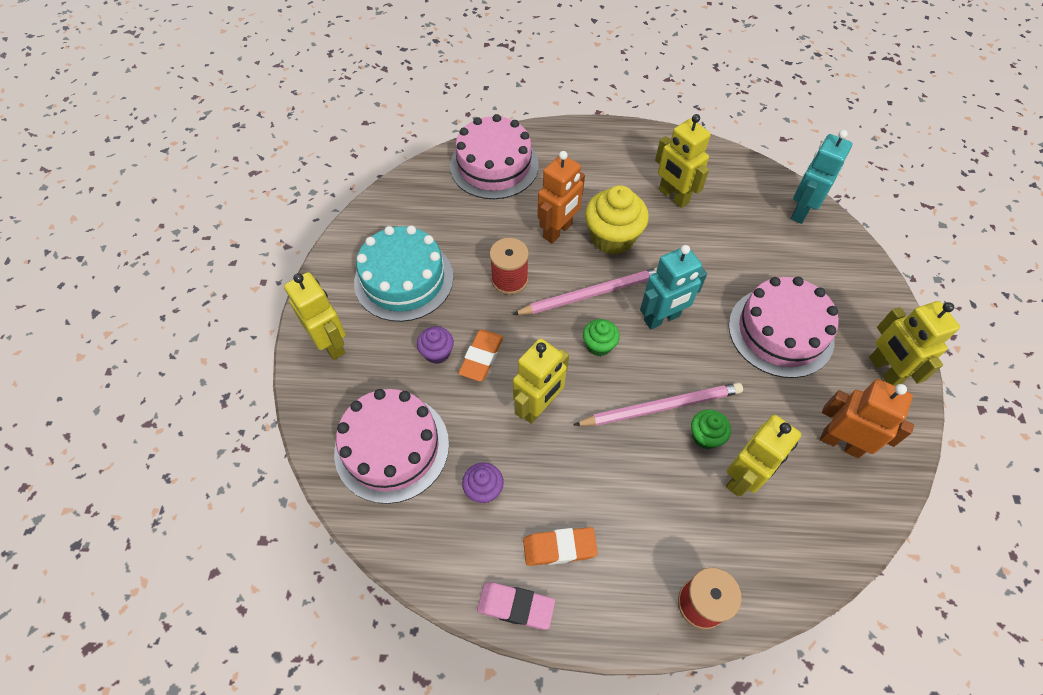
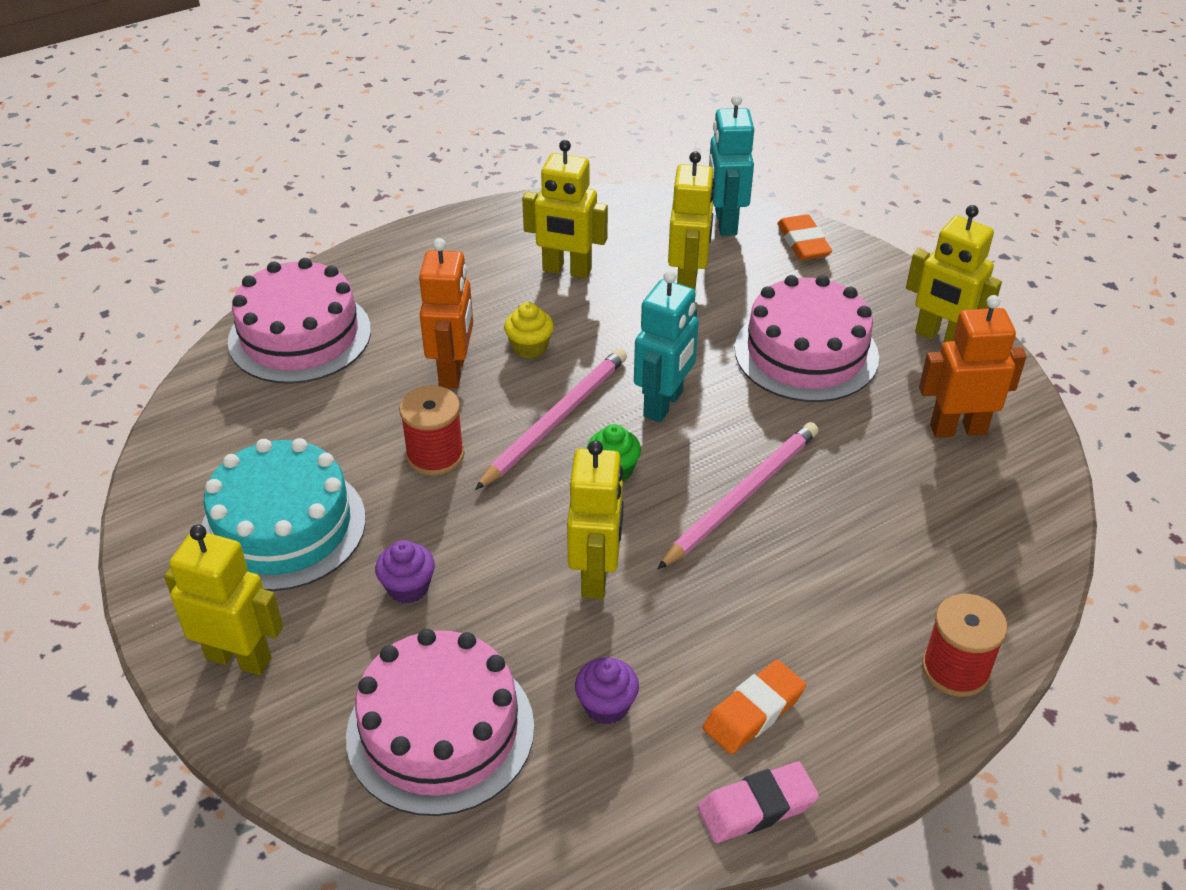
camera: 35 degrees left, 15 degrees down
(481, 357) = (474, 561): orange eraser -> orange eraser (803, 243)
(612, 238) = (529, 347): yellow cupcake -> yellow cupcake, size x0.53
(705, 436) = (816, 500): green cupcake -> none
(743, 477) = (890, 518): yellow robot -> yellow robot (688, 282)

